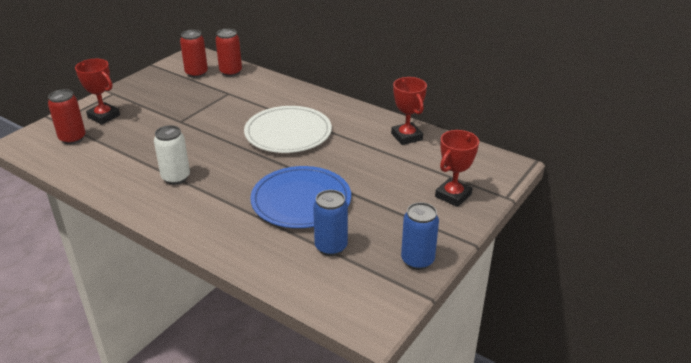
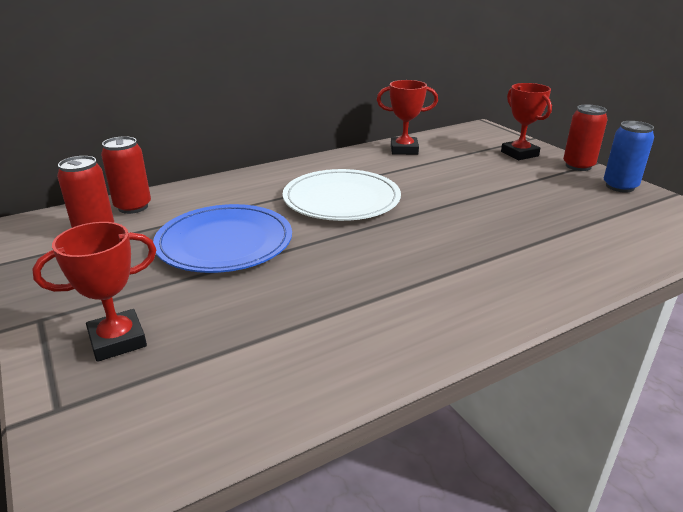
camera: 65 degrees left, 5 degrees down
(72, 138) = (160, 392): red can -> red can (578, 166)
(176, 177) = (392, 292): white can -> none
(301, 200) = (496, 218): blue plate -> blue plate (224, 243)
(331, 247) = (591, 219): blue can -> none

